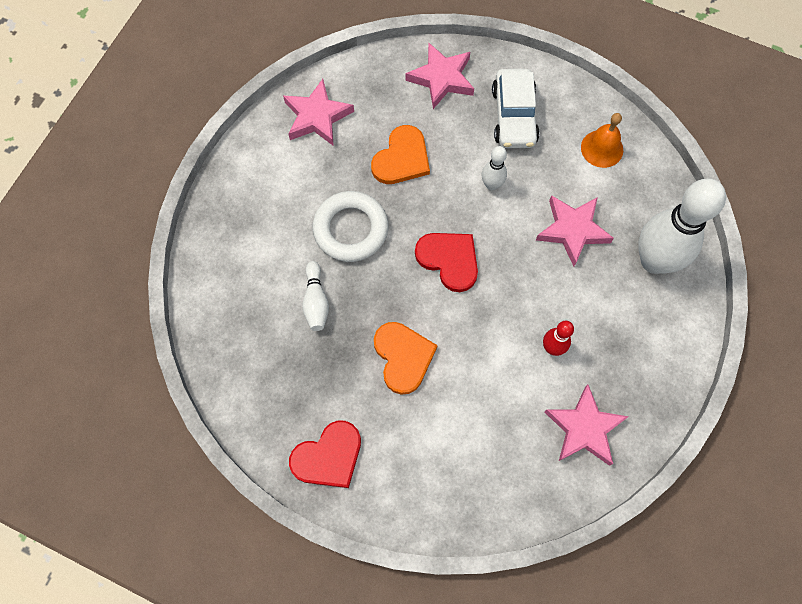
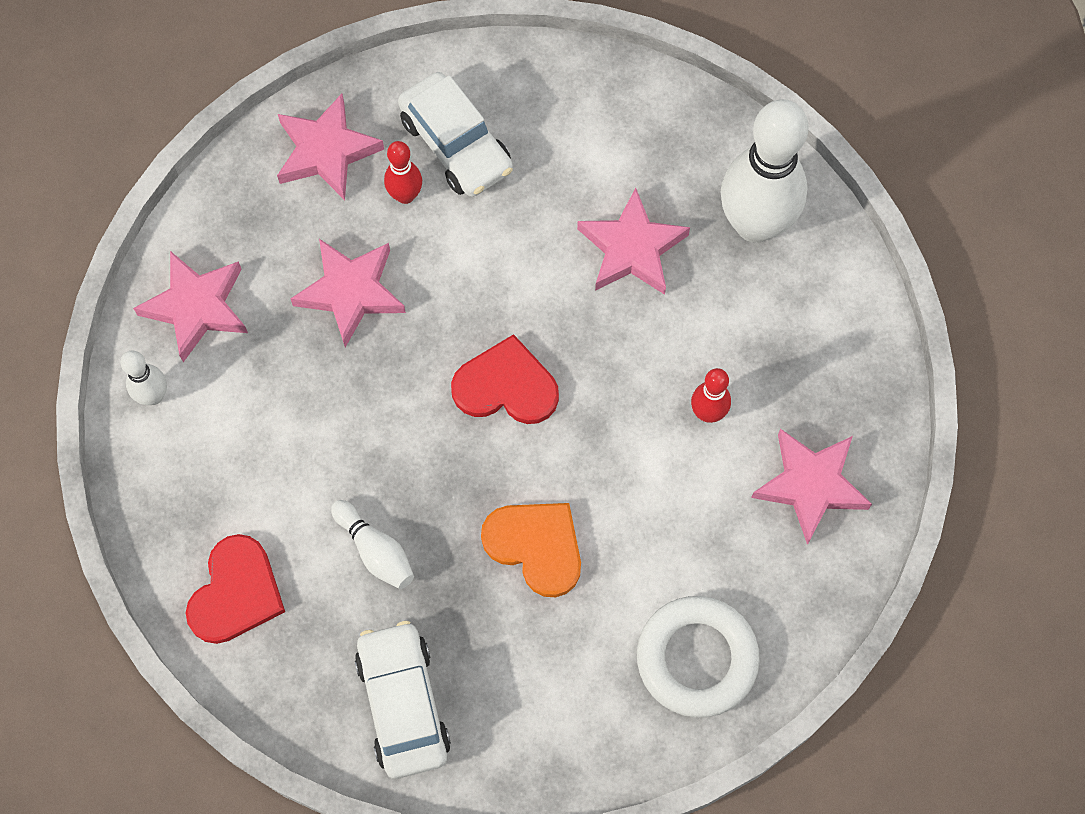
camera: 35 degrees left, 0 degrees up
(271, 393) = (403, 703): none -> white car
(328, 456) = (532, 730): red heart -> red heart (236, 593)
(351, 229) = (352, 428): white ring -> white ring (697, 658)
(402, 158) = (351, 292): orange heart -> pink star
(467, 126) = (405, 195): none -> red bowling pin
(491, 185) = (491, 254): white bowling pin -> white bowling pin (153, 396)
(602, 148) = (596, 118): orange bell -> none

